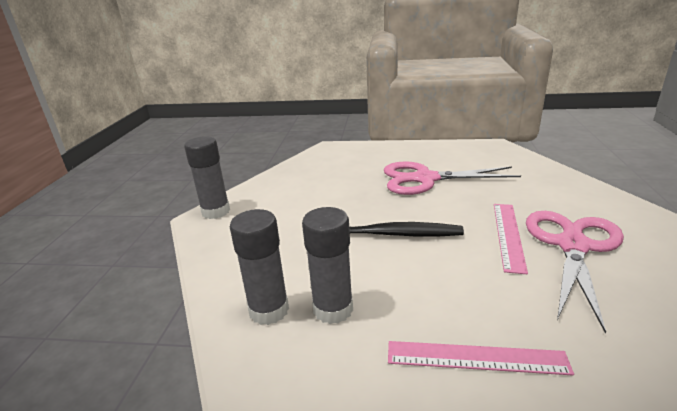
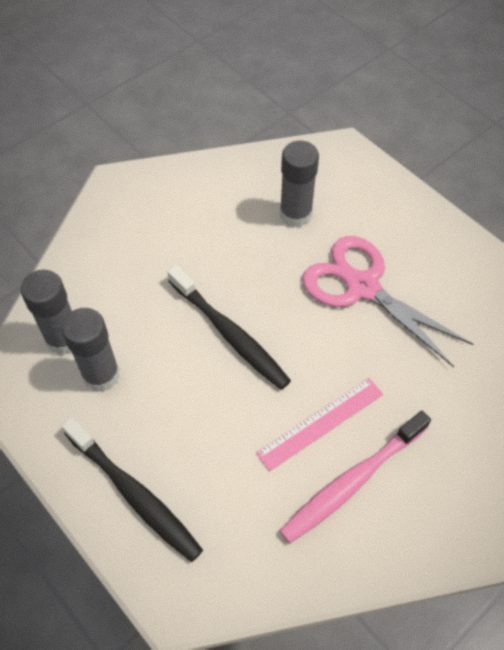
camera: 40 degrees right, 30 degrees up
(216, 211) = (134, 183): grey glue stick -> grey glue stick (295, 214)
(476, 358) = (134, 494): pink ruler -> black toothbrush
(572, 246) = (352, 481): pink scissors -> pink toothbrush

